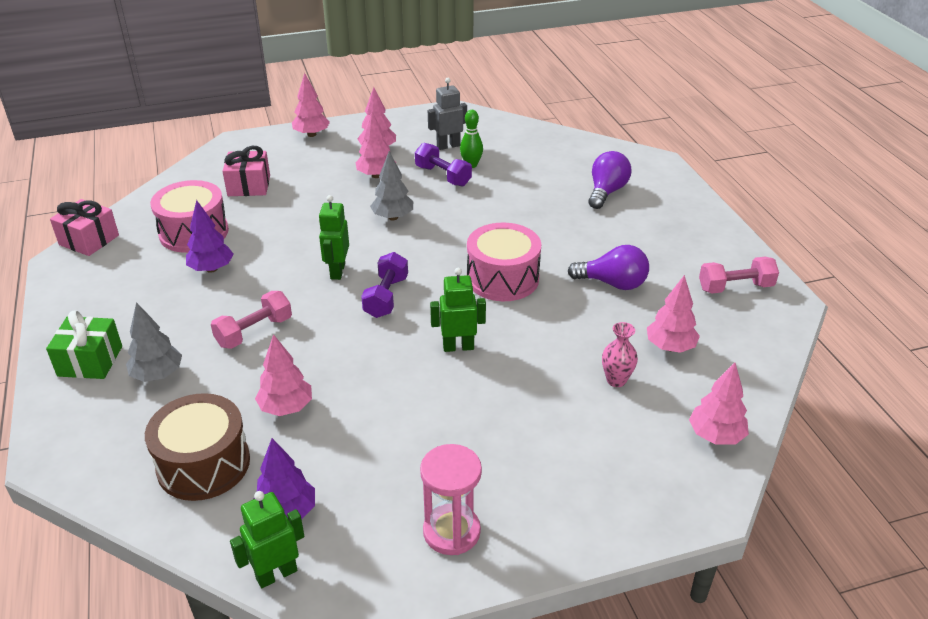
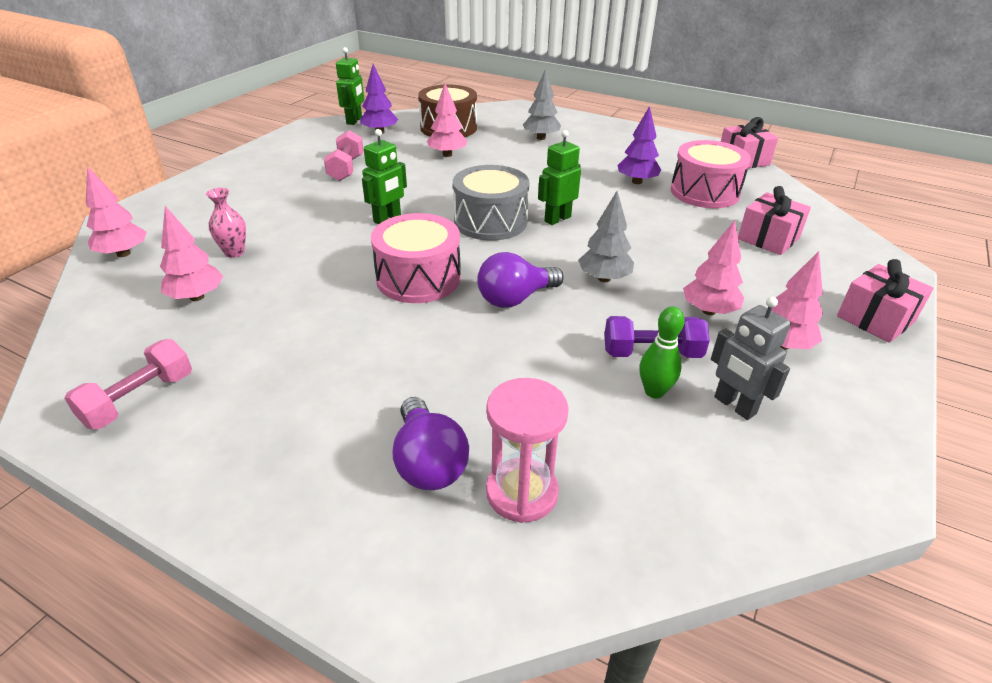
camera: 135 degrees right, 0 degrees up
(90, 361) = (585, 129): green gift -> none
(254, 332) = (534, 170): pink dumbbell -> pink dumbbell (346, 168)
(311, 134) = (875, 319): pink tree -> pink gift
(337, 271) = (557, 219): green robot -> green robot turned 90 degrees counterclockwise
(386, 297) = (490, 221): purple dumbbell -> grey drum
(448, 146) = (734, 406): grey robot -> grey robot turned 120 degrees clockwise
(451, 531) = (284, 155): pink hourglass -> pink hourglass (522, 492)
(613, 283) = (301, 328): purple light bulb -> purple light bulb (515, 298)

